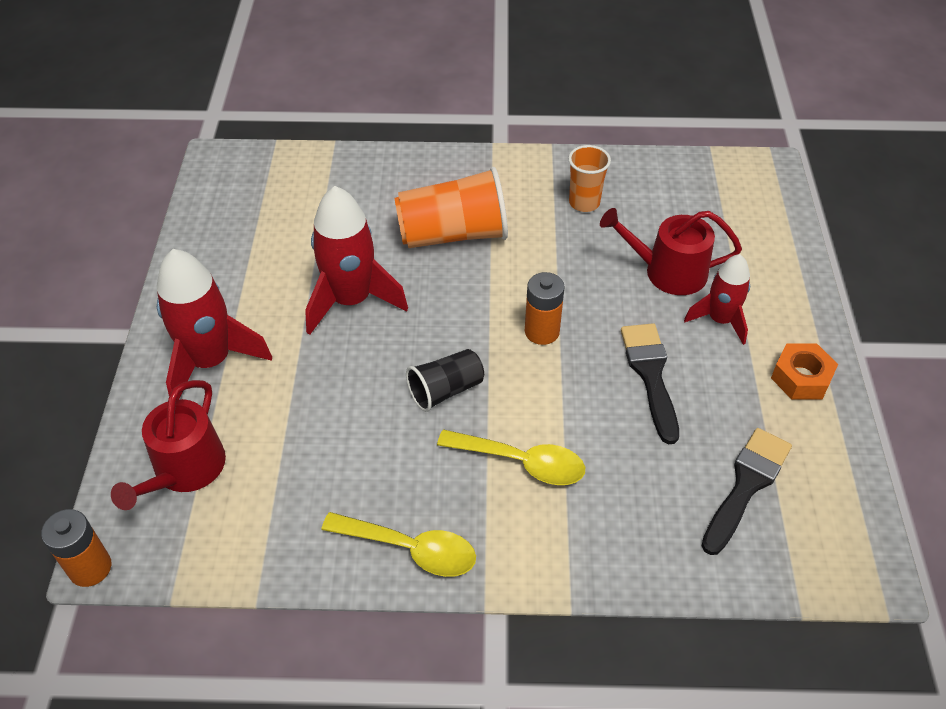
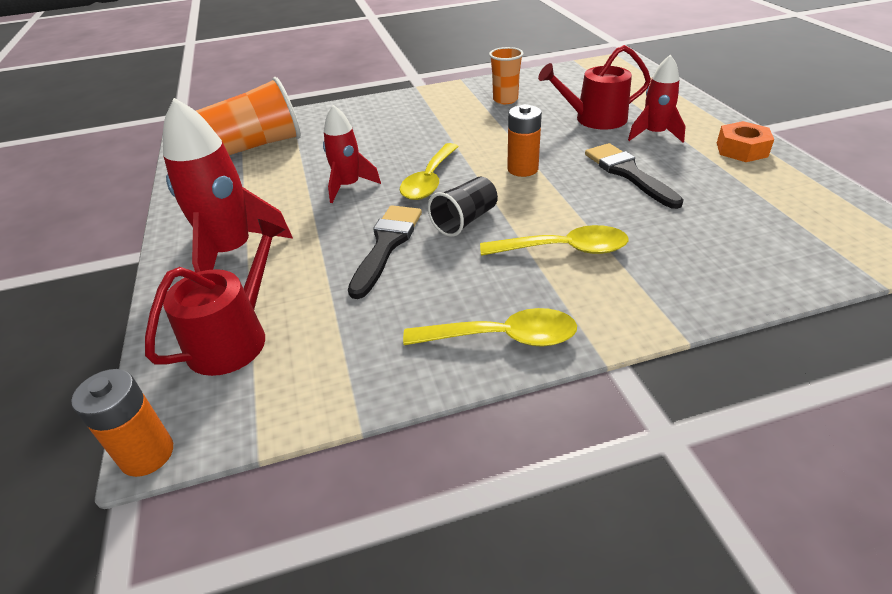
camera: 15 degrees left, 10 degrees down
(185, 470) = (234, 337): red watering can -> red watering can turned 150 degrees counterclockwise
(351, 300) = (348, 186): red rocket -> red rocket, size x0.61
(437, 318) = (429, 180): none -> yellow spoon
(453, 234) = (414, 134): orange cup -> orange cup (256, 146)
(746, 485) = (760, 217): black brush -> black brush (386, 245)

